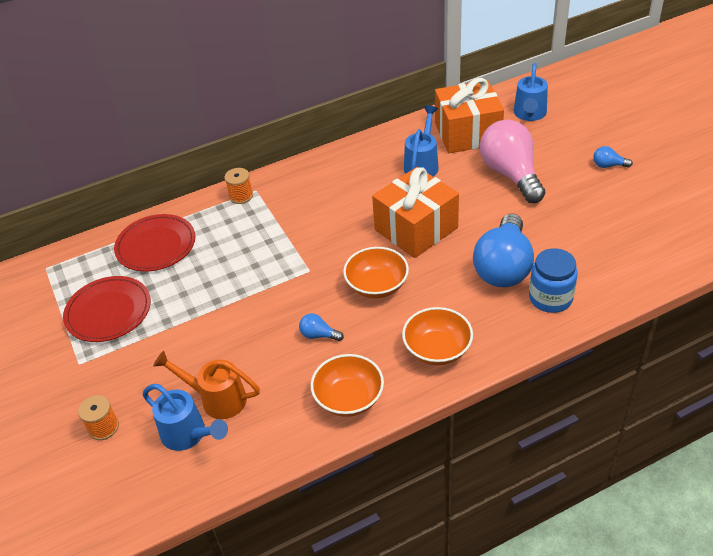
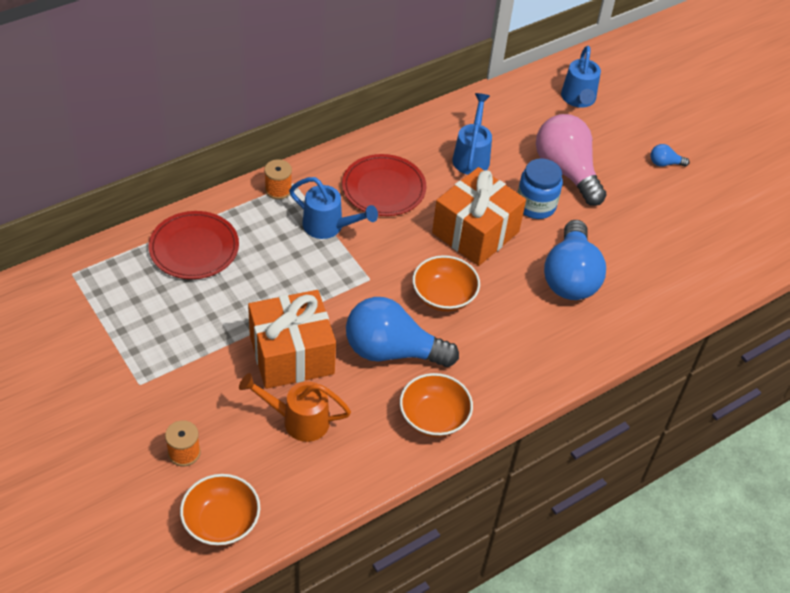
camera: 15 degrees left, 5 degrees up
(108, 311) = (158, 325): red plate -> red plate (383, 188)
(188, 435) = (276, 458): blue watering can -> blue watering can (328, 226)
(318, 335) = (392, 351): blue light bulb -> blue light bulb, size x2.45
(437, 349) = (515, 365): orange bowl -> orange bowl (221, 522)
(467, 133) = (515, 120): orange gift -> orange gift (291, 354)
(550, 298) = (620, 311): blue jar -> blue jar (535, 205)

